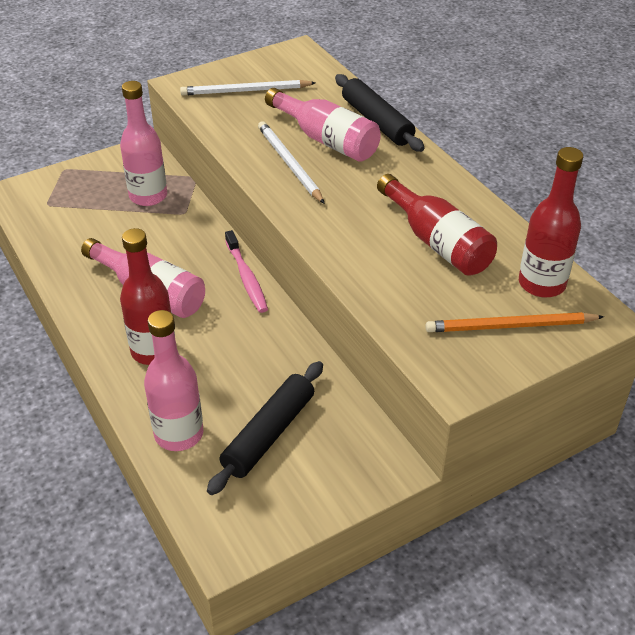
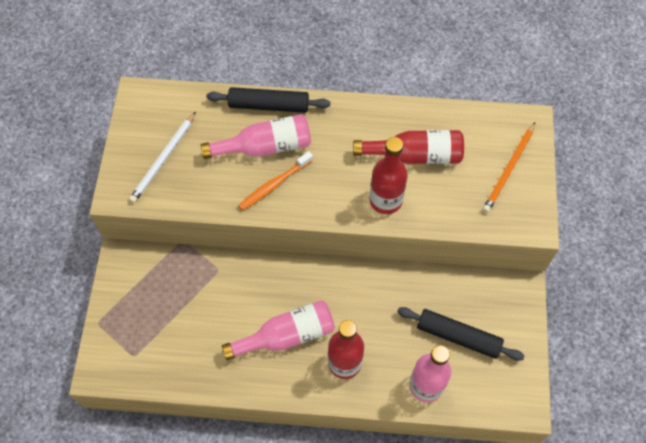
camera: 55 degrees left, 20 degrees up
(148, 196) = (180, 283): pink bottle -> none
(246, 277) = (315, 270): pink toothbrush -> none
(269, 434) = (458, 336): black rolling pin -> black rolling pin turned 45 degrees counterclockwise
(289, 164) = (274, 184): white pencil -> orange toothbrush
(541, 284) = (487, 130): red bottle -> red bottle (385, 200)

